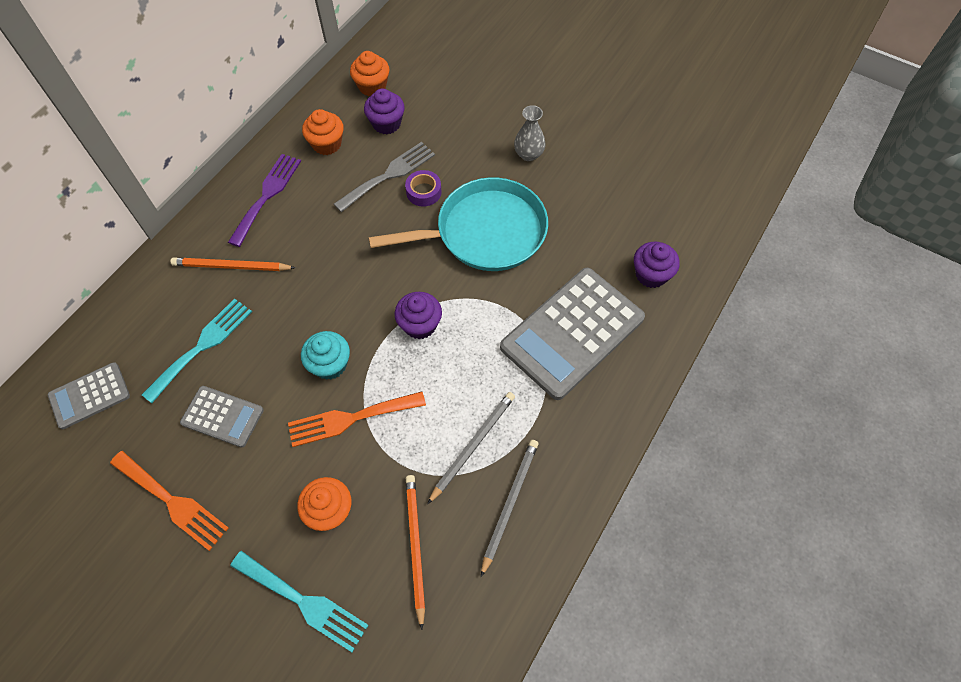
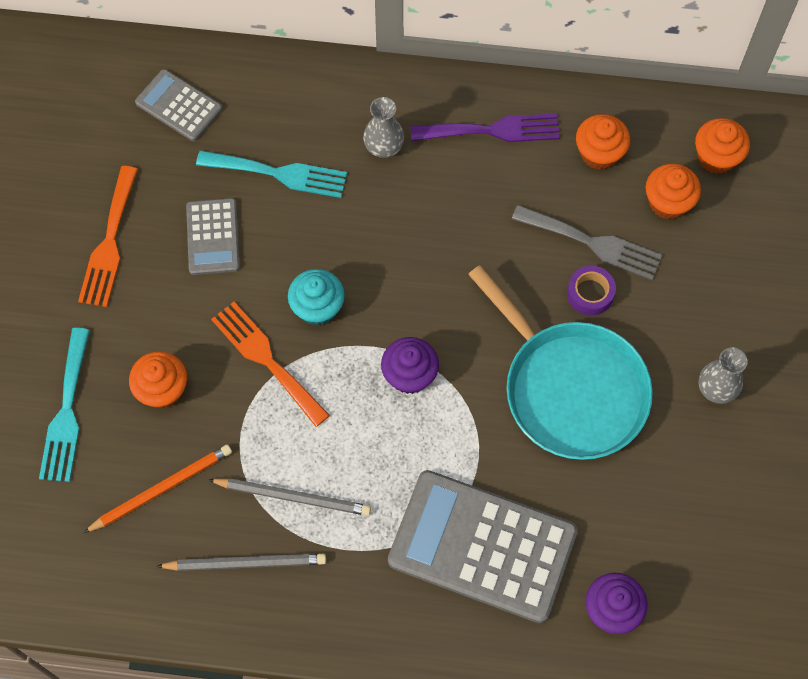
camera: 65 degrees right, 5 degrees up
(231, 266) = (384, 147): orange pencil -> grey vase
(386, 124) = (668, 202): purple cupcake -> orange cupcake

